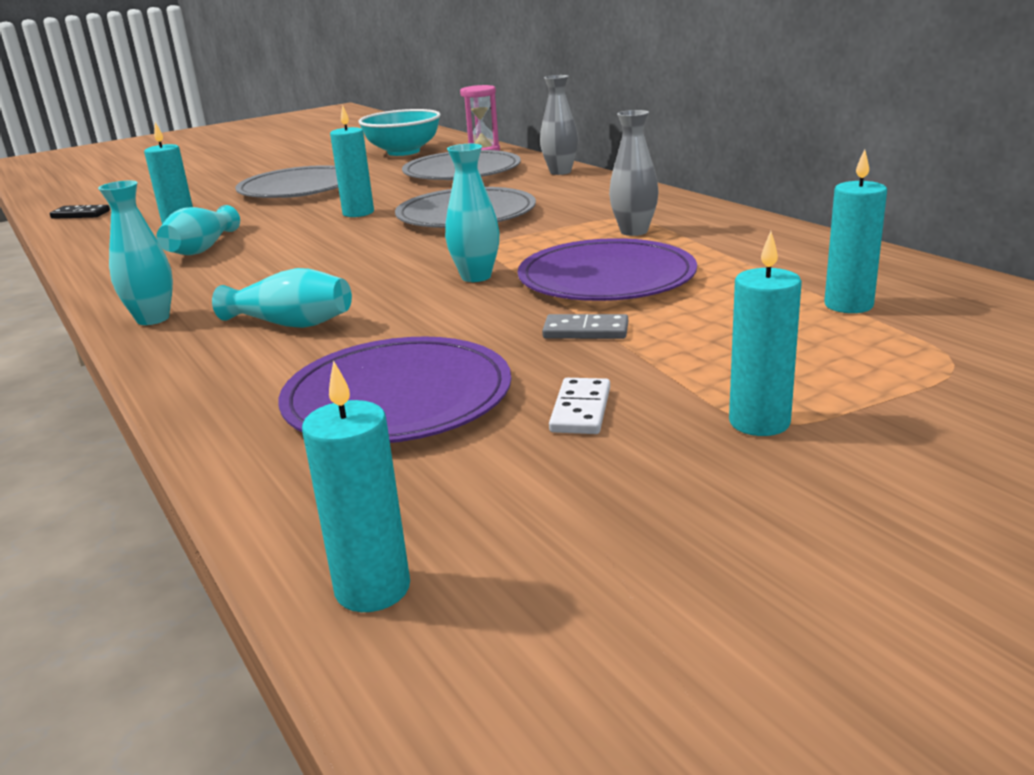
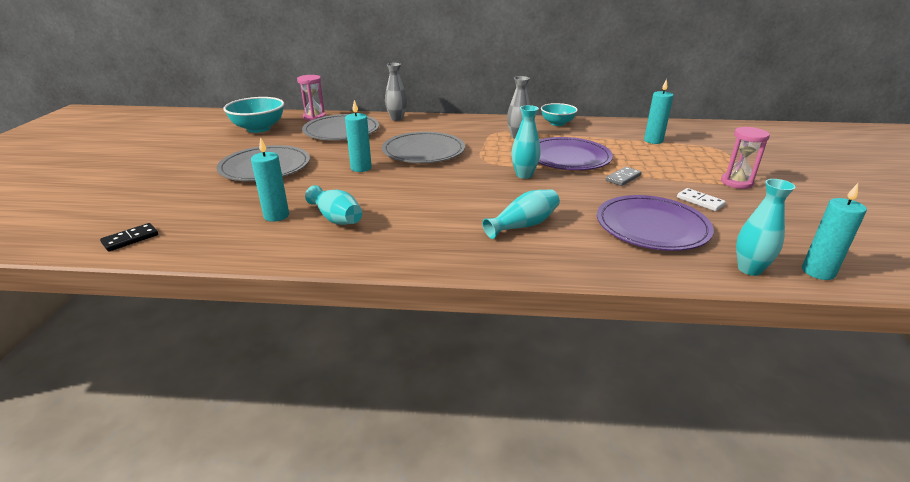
camera: 55 degrees left, 5 degrees up
(153, 319) = (452, 257): turquoise vase -> turquoise vase (749, 269)
(759, 422) = (736, 182): turquoise candle -> pink hourglass
(761, 231) = (557, 123): none -> turquoise bowl

